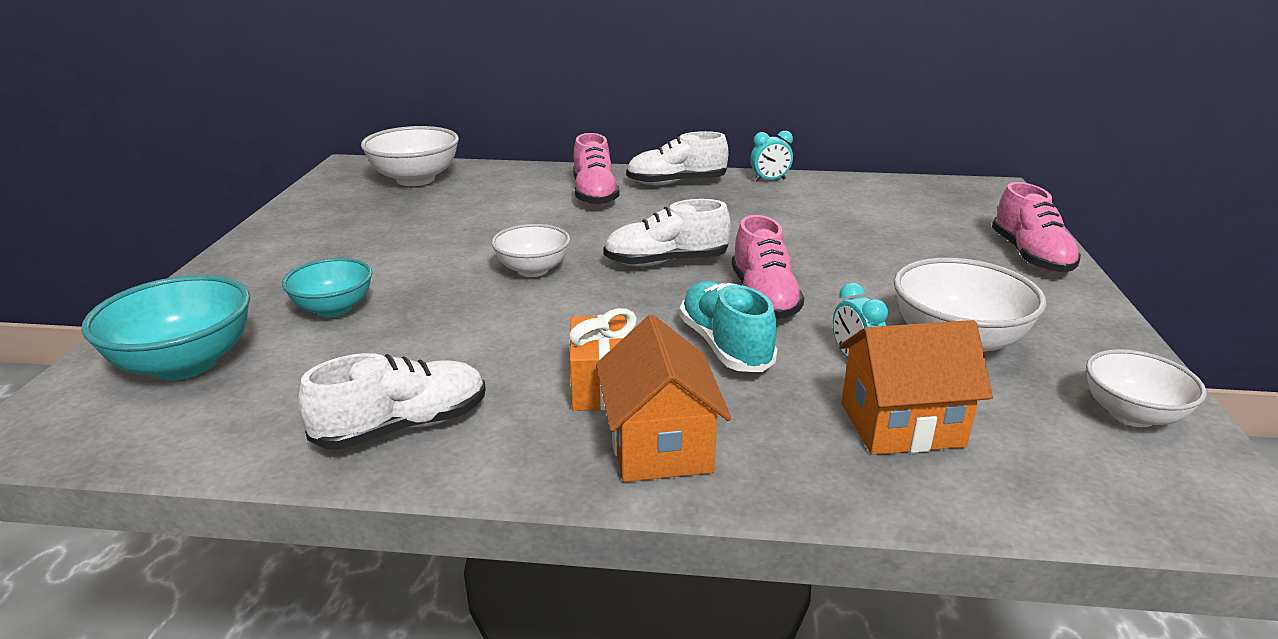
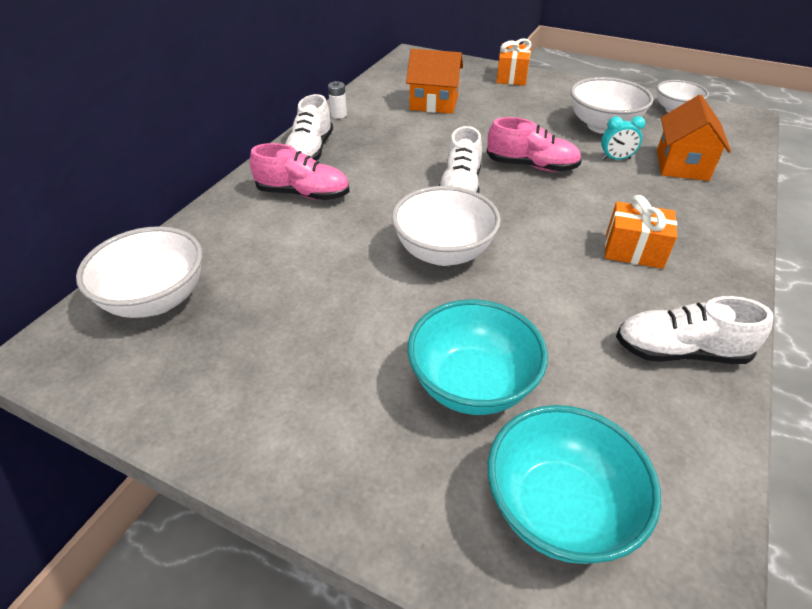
camera: 70 degrees left, 15 degrees up
(334, 309) = (472, 384): turquoise bowl -> turquoise bowl, size x1.54
(403, 426) = (680, 351): white shoe -> white shoe turned 75 degrees counterclockwise
(533, 270) = (443, 252): white bowl -> white bowl, size x1.54
(659, 445) = (702, 243): orange house -> orange house (434, 103)
(725, 346) = (591, 195): turquoise shoe -> none
(770, 180) = (338, 115): turquoise clock -> white battery
(1030, 256) = (511, 77): pink shoe -> orange gift

